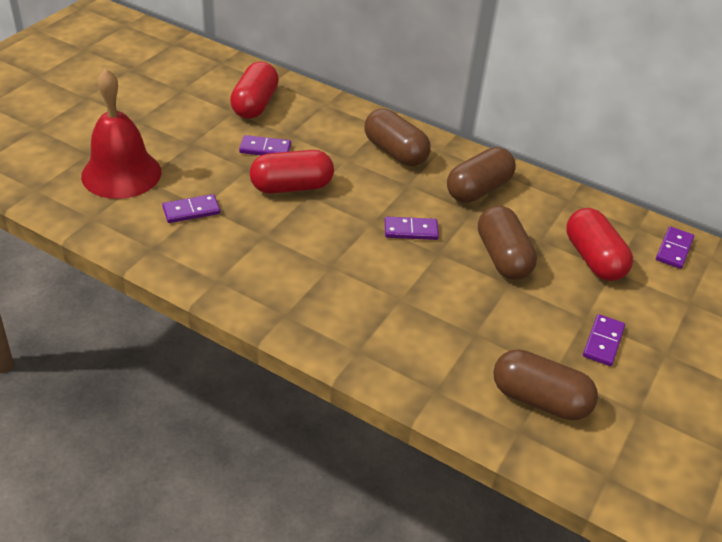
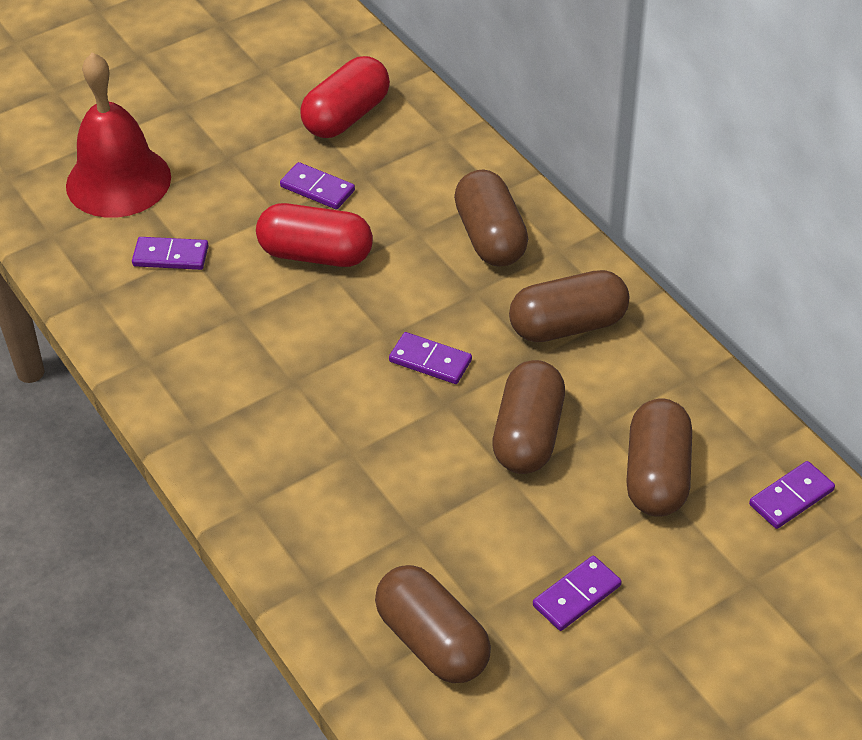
camera: 30 degrees right, 5 degrees up
(593, 259) = (657, 475): red capsule -> brown capsule

